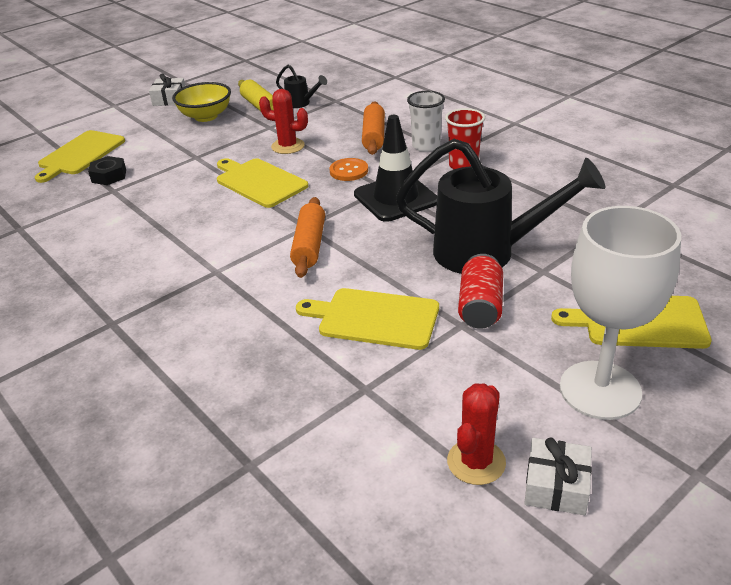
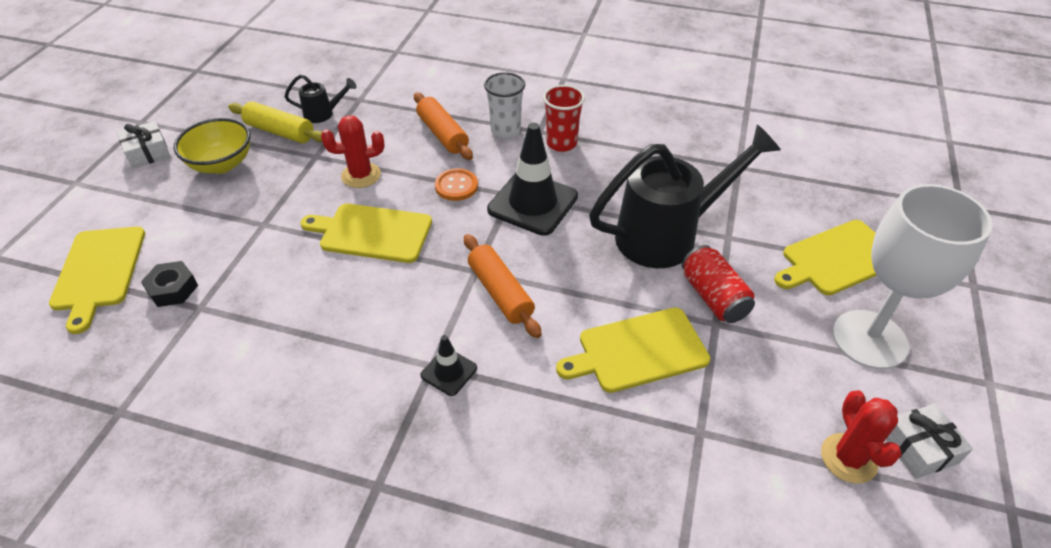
camera: 35 degrees left, 10 degrees up
(222, 279) = (449, 372): none -> black traffic cone

